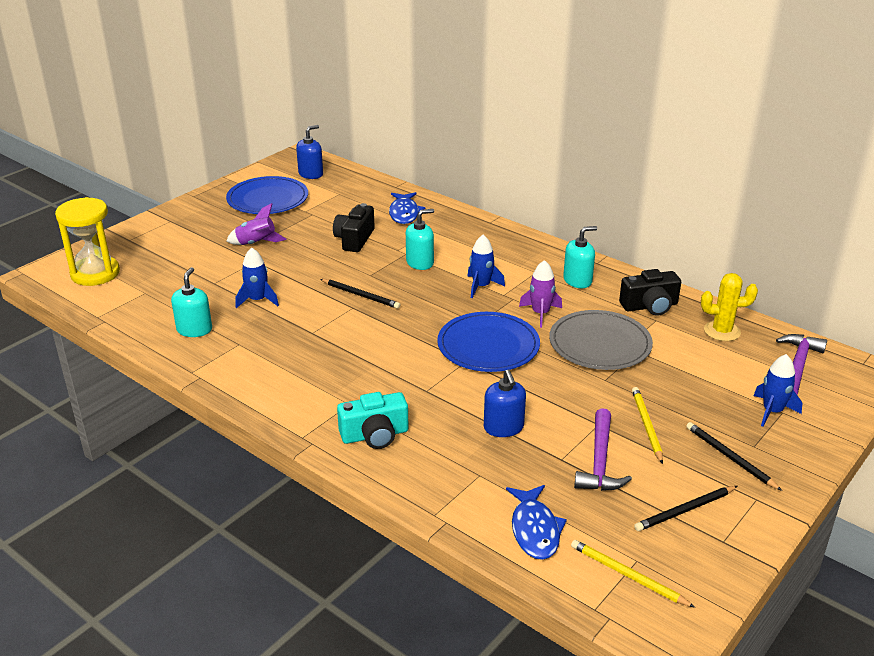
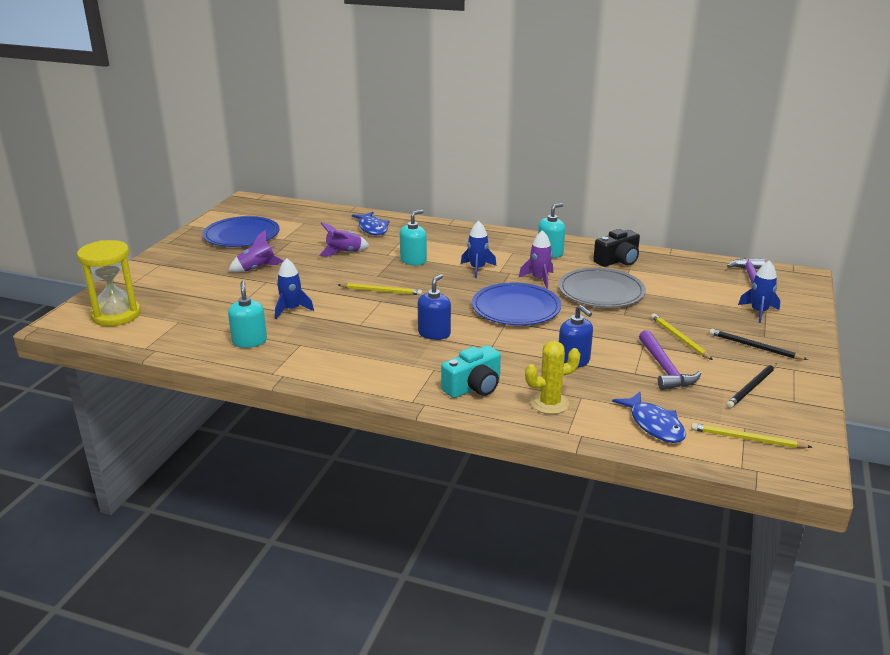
camera: 20 degrees left, 5 degrees down
(311, 174) = (267, 212): blue soap dispenser -> blue soap dispenser (434, 333)
(354, 239) = (344, 253): black camera -> purple rocket
(360, 295) = (381, 291): black pencil -> yellow pencil
(722, 331) = (682, 268): yellow cactus -> yellow cactus (549, 403)

